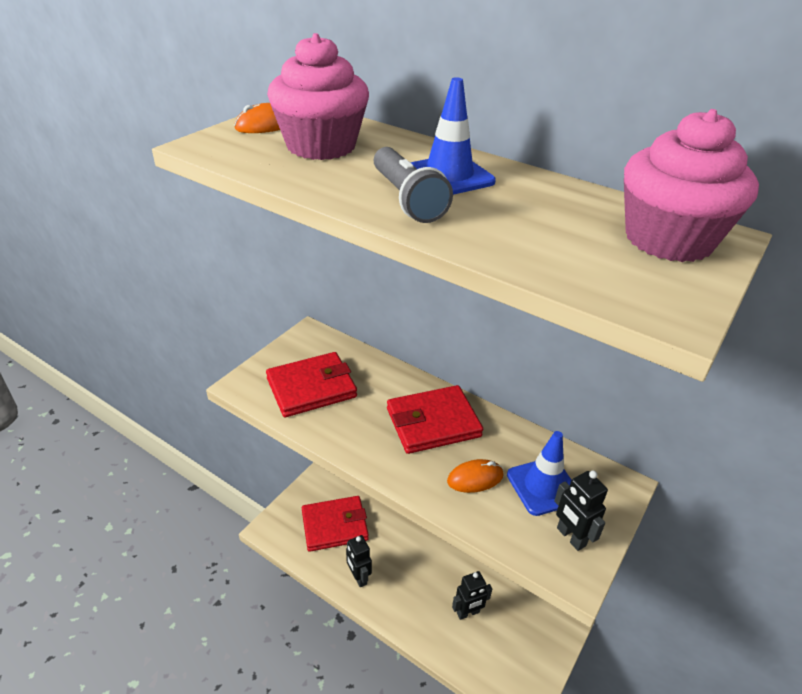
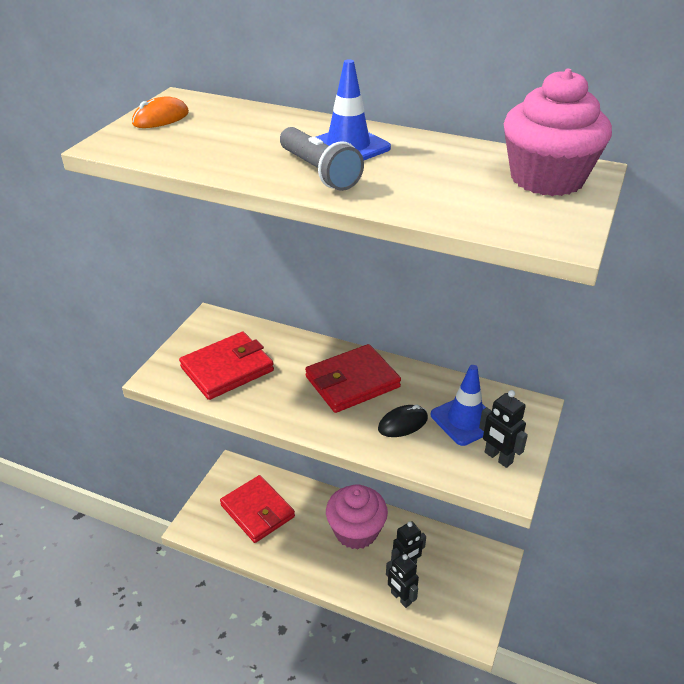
camera: 10 degrees left, 0 degrees up
(321, 146) = (222, 132): pink cupcake -> pink cupcake (356, 531)
(334, 525) = (257, 511): red wallet -> red wallet turned 75 degrees clockwise
(358, 577) = (293, 554): black robot -> black robot (401, 598)
(475, 478) = (403, 423): orange mouse -> black mouse

